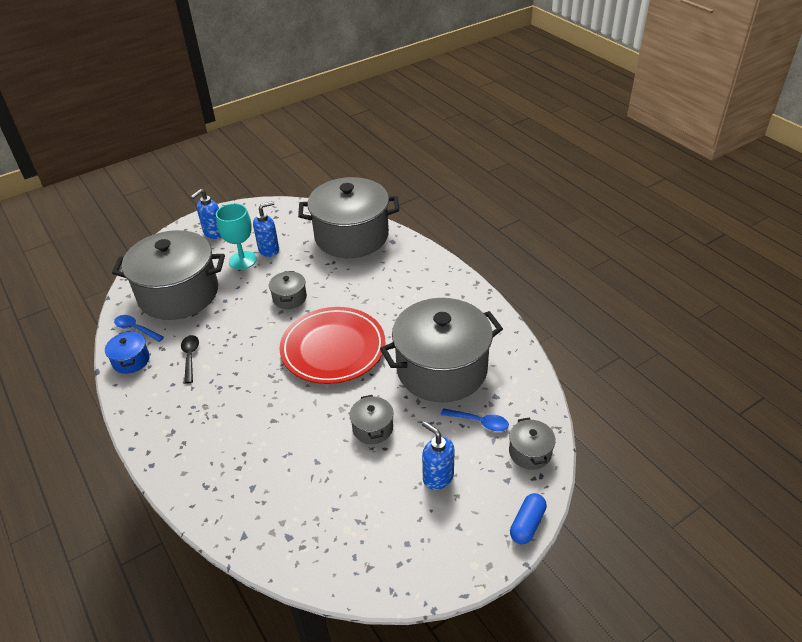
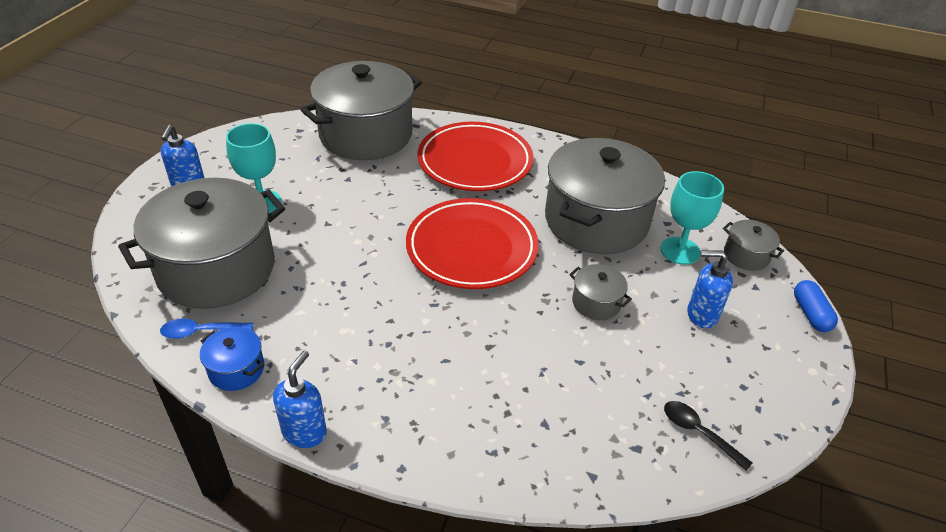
camera: 40 degrees left, 0 degrees up
(190, 357) = (314, 329): black spoon -> black spoon (698, 432)
(269, 250) = (284, 180): blue soap dispenser -> blue soap dispenser (305, 432)
(289, 298) = (365, 219): grey pot -> none
(403, 286) = (475, 162): none -> red plate
(479, 422) = (680, 251): blue spoon -> turquoise goblet

